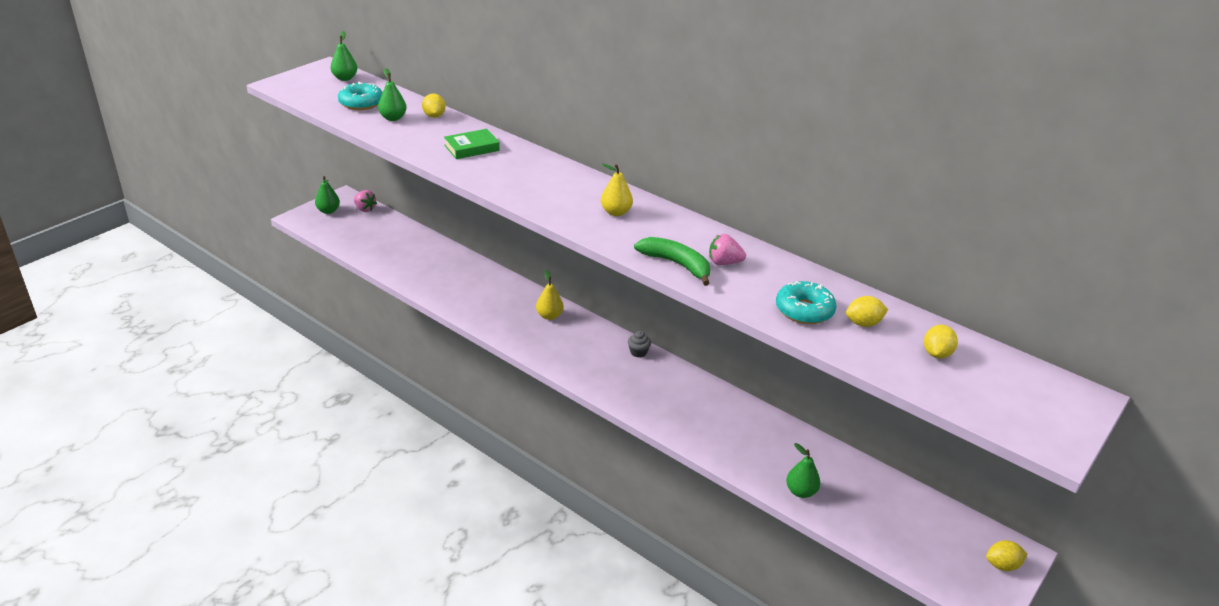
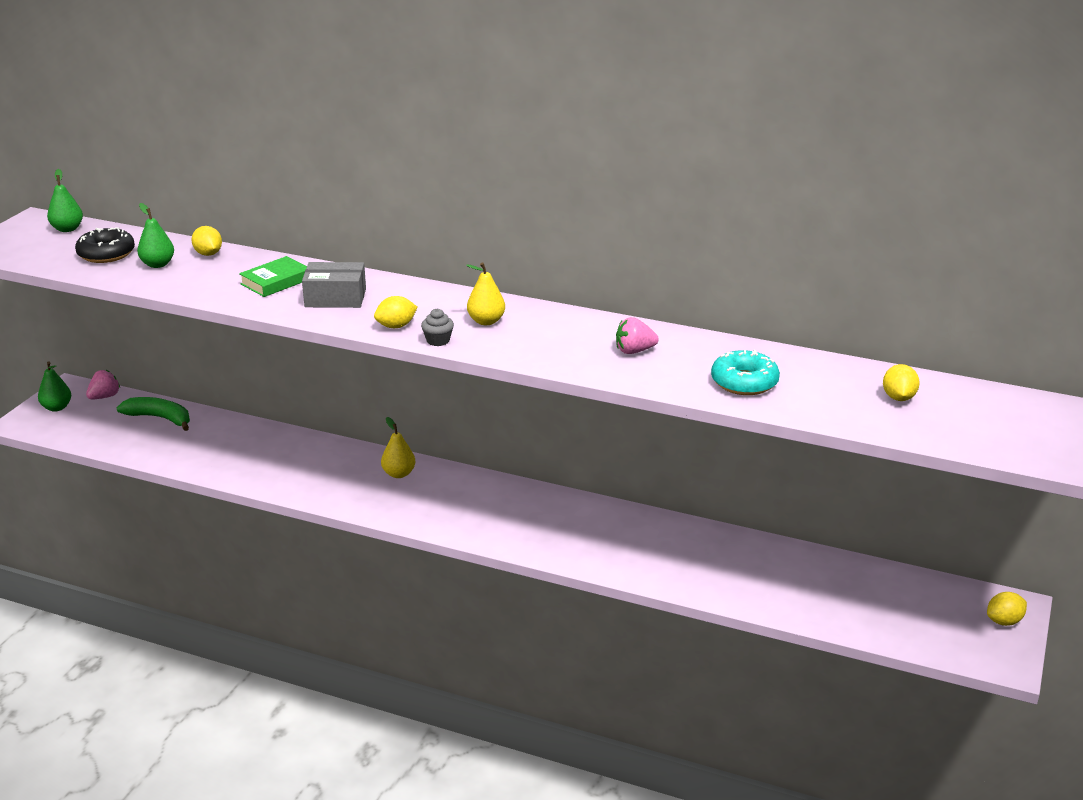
camera: 15 degrees left, 5 degrees down
(361, 103) = (106, 254): turquoise donut -> black donut
(365, 209) = (104, 397): pink strawberry -> pink strawberry turned 75 degrees counterclockwise
(509, 170) = (335, 298): none -> grey box
(638, 352) = (522, 492): grey cupcake -> grey cupcake (438, 340)
(676, 264) = (584, 362): green banana -> green banana (160, 418)
(801, 491) = (768, 597): green pear -> none
(863, 323) = (811, 383): yellow lemon -> yellow lemon (396, 326)

